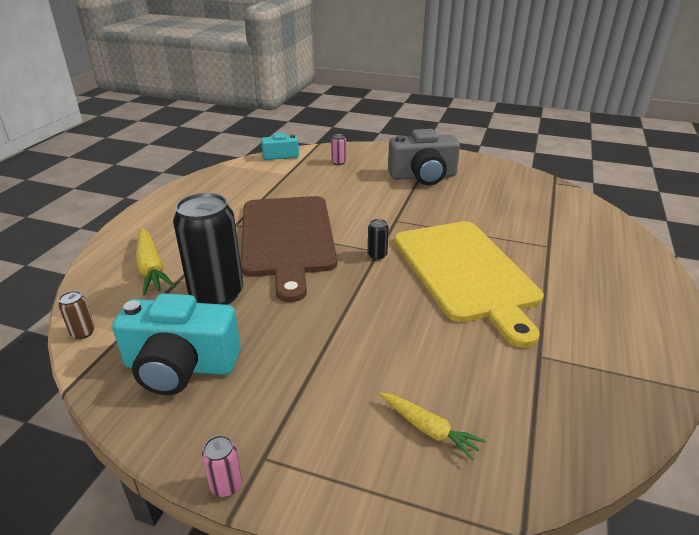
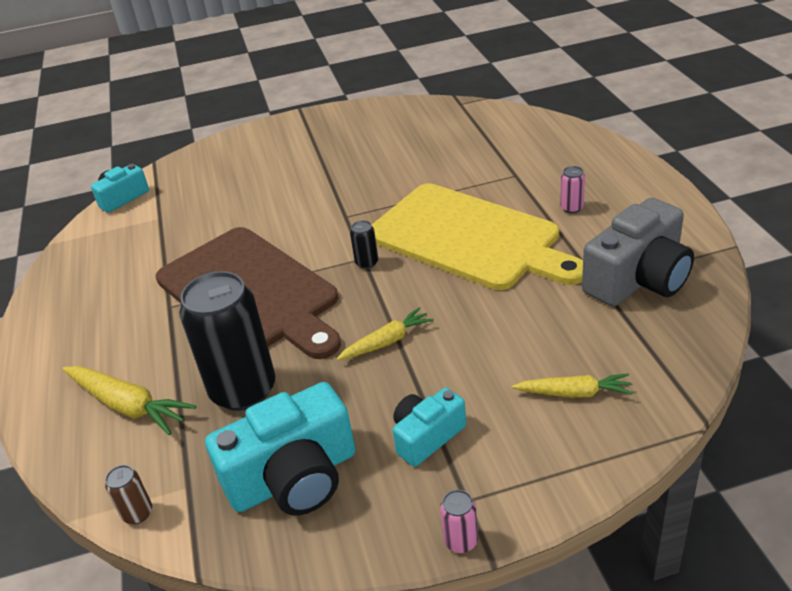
camera: 30 degrees left, 5 degrees up
(288, 393) = (427, 436): none -> turquoise camera
(334, 312) = (387, 341): none -> yellow carrot
(338, 162) = (207, 176): pink can -> pink can (571, 208)
(423, 176) = (322, 152): grey camera -> grey camera (638, 279)

